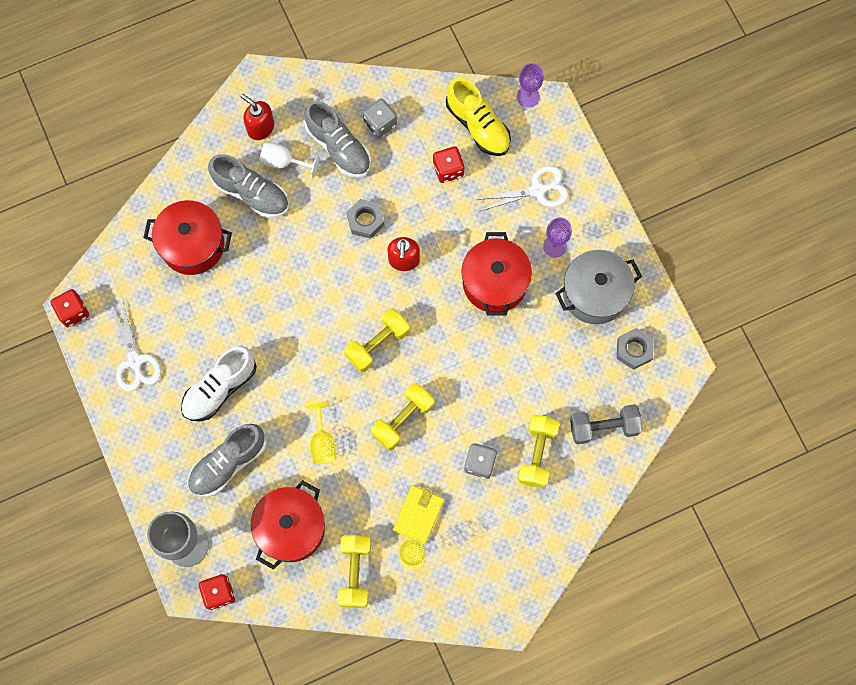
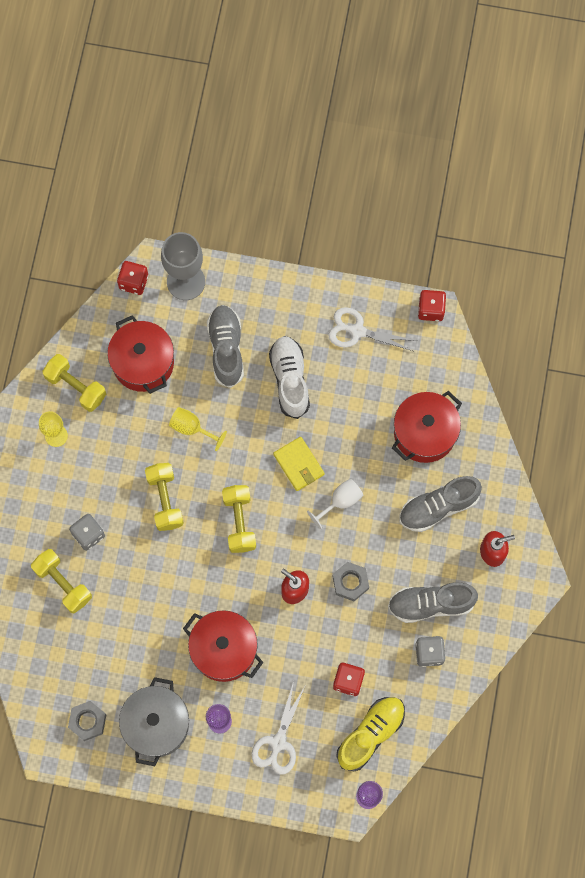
camera: 125 degrees right, 0 degrees up
(283, 162) = (448, 550): white goblet -> white goblet (340, 501)
(418, 514) = (84, 462): yellow wallet -> yellow wallet (299, 464)
(478, 125) = (370, 734): yellow shoe -> yellow shoe turned 135 degrees clockwise
(604, 427) = (45, 651): grey dumbbell -> none

